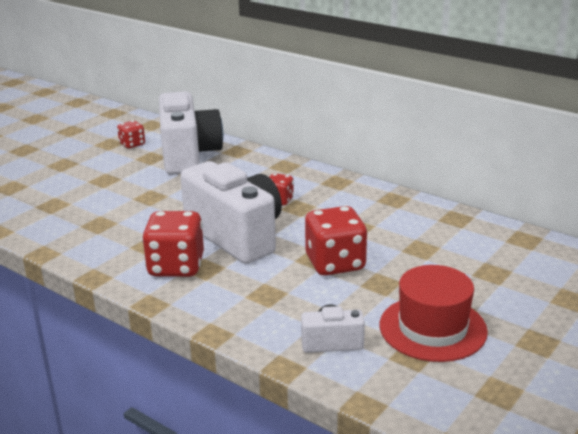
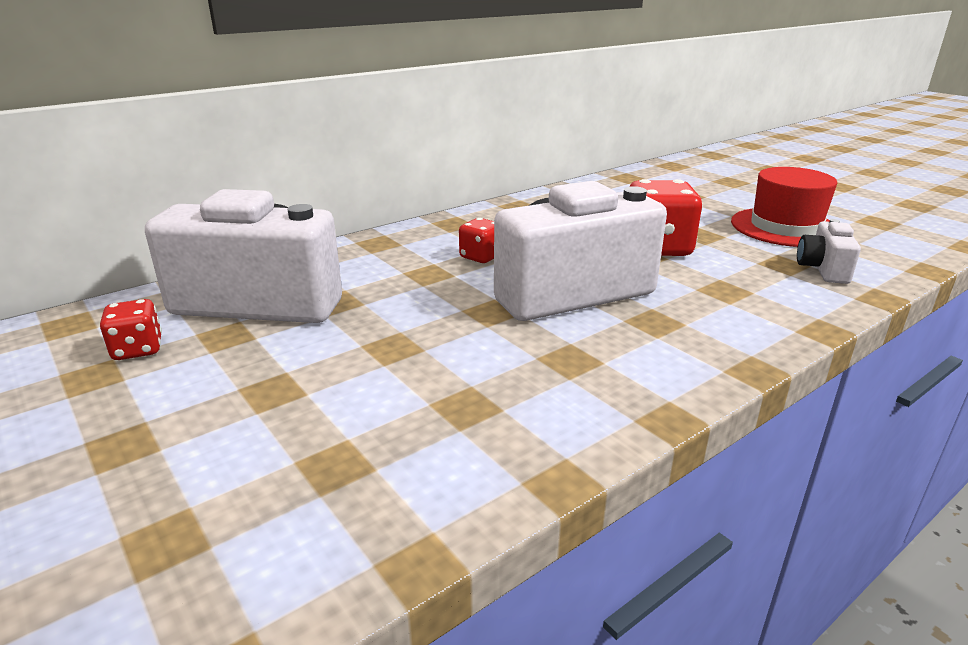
camera: 75 degrees left, 0 degrees up
(176, 266) = (646, 341): red dice -> none

